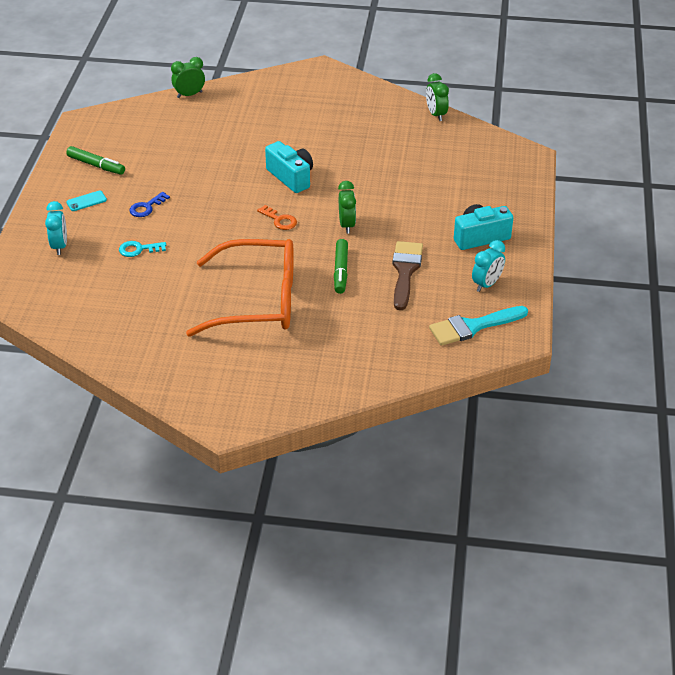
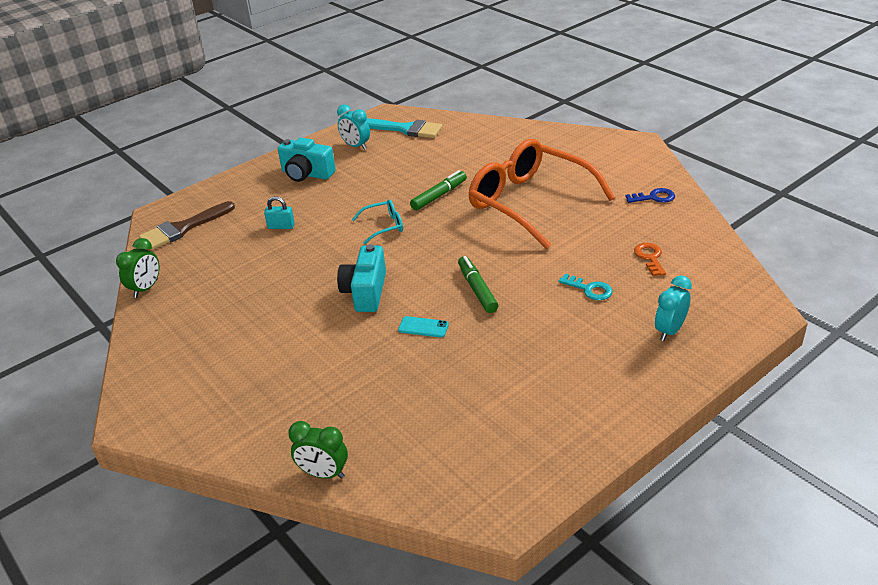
camera: 135 degrees left, 5 degrees down
(86, 201) = (599, 372): turquoise phone -> turquoise phone (423, 327)
(96, 165) = (548, 419): green marker -> green marker (477, 289)
(146, 207) = (540, 331): blue key -> blue key (654, 197)
(279, 220) = (431, 256): orange key -> orange key (650, 257)
(347, 225) = (384, 226): green clock -> turquoise glasses
(405, 271) = (394, 176): brown brush -> brown brush (182, 228)
(422, 189) = (281, 226): none -> turquoise padlock
(486, 284) = (356, 146): turquoise clock -> turquoise clock turned 135 degrees counterclockwise

